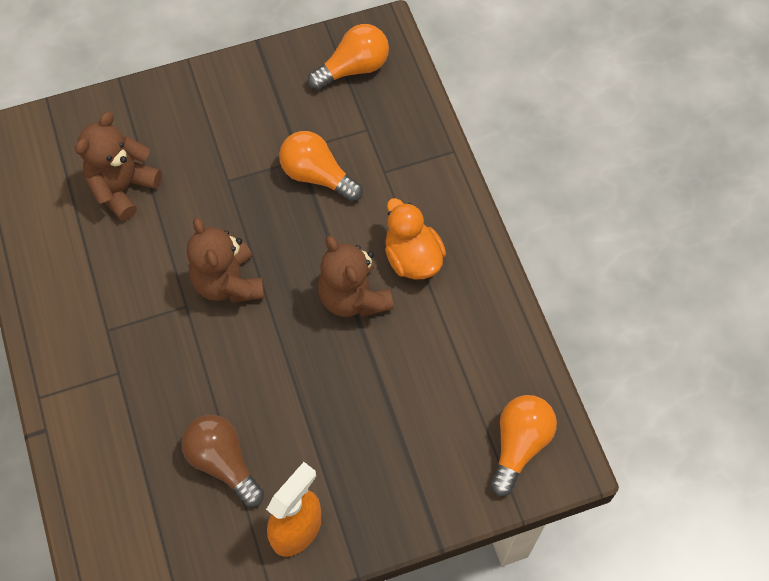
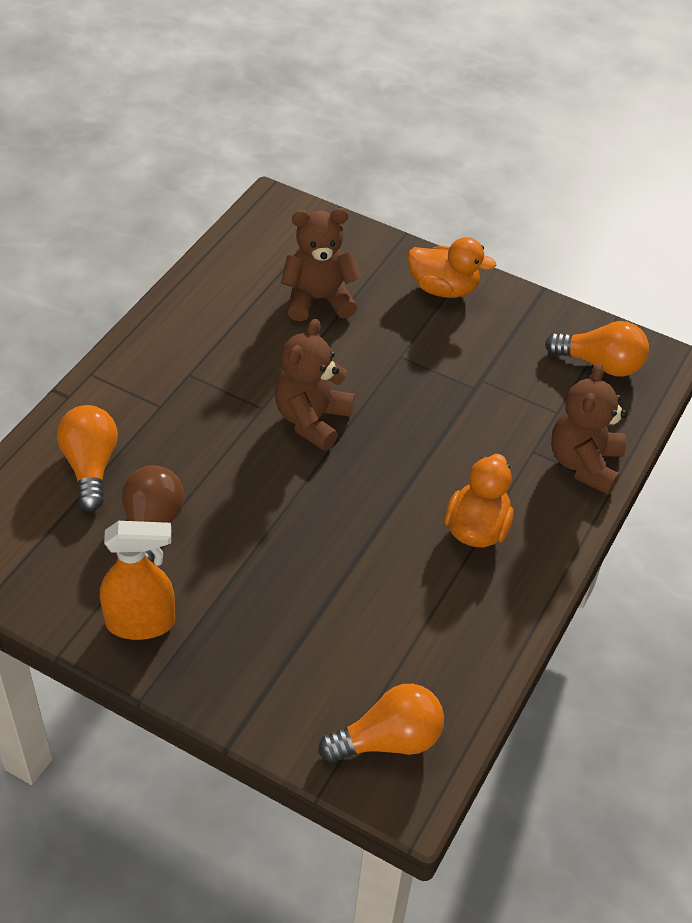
camera: 45 degrees right, 15 degrees down
(195, 101) = (443, 289): none -> orange duck
(317, 176) = (474, 409): orange light bulb -> orange light bulb (90, 466)
(353, 297) = (393, 512): brown teddy bear -> brown teddy bear (584, 464)

